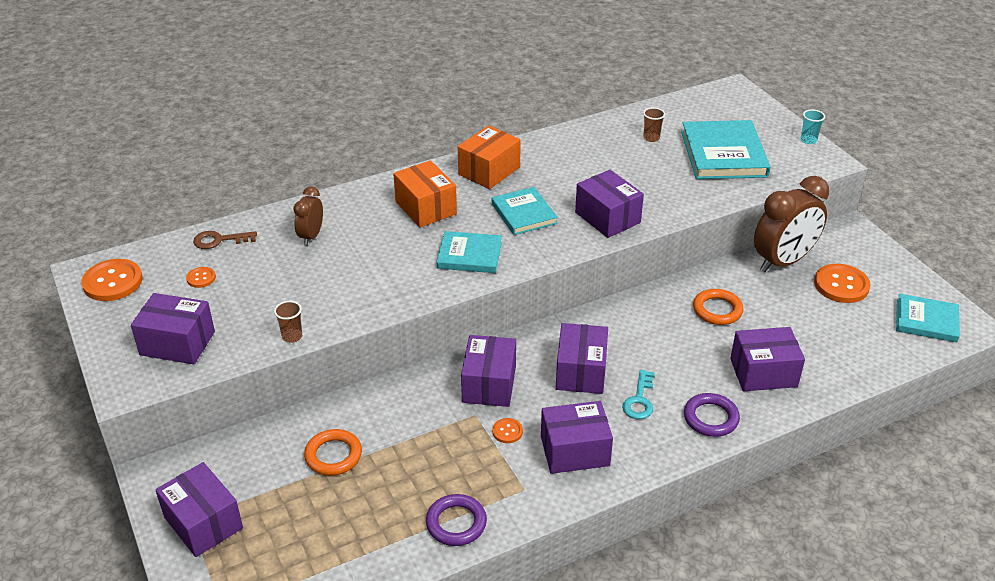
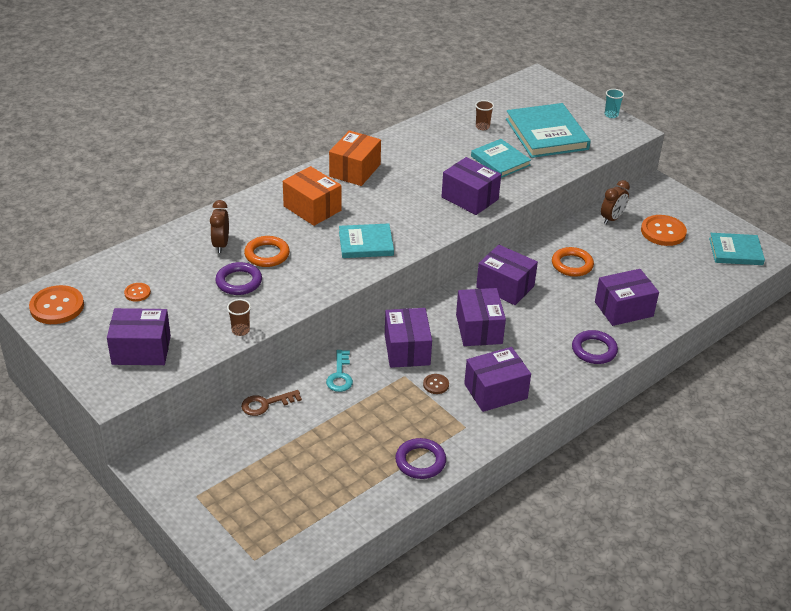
camera: 15 degrees left, 0 degrees up
(203, 522) = (208, 496): purple box -> purple box (505, 286)
(220, 240) = (139, 258): brown key -> brown key (266, 404)
(313, 280) = (239, 282): none -> purple ring
(333, 455) = (298, 426): orange ring -> orange ring (267, 254)
(507, 431) = (436, 385): orange button -> brown button
(524, 214) = (398, 203): turquoise book -> turquoise book (500, 161)
(639, 400) = (533, 344): turquoise key -> turquoise key (340, 375)
(783, 261) = (612, 219): brown clock -> brown clock, size x0.52

